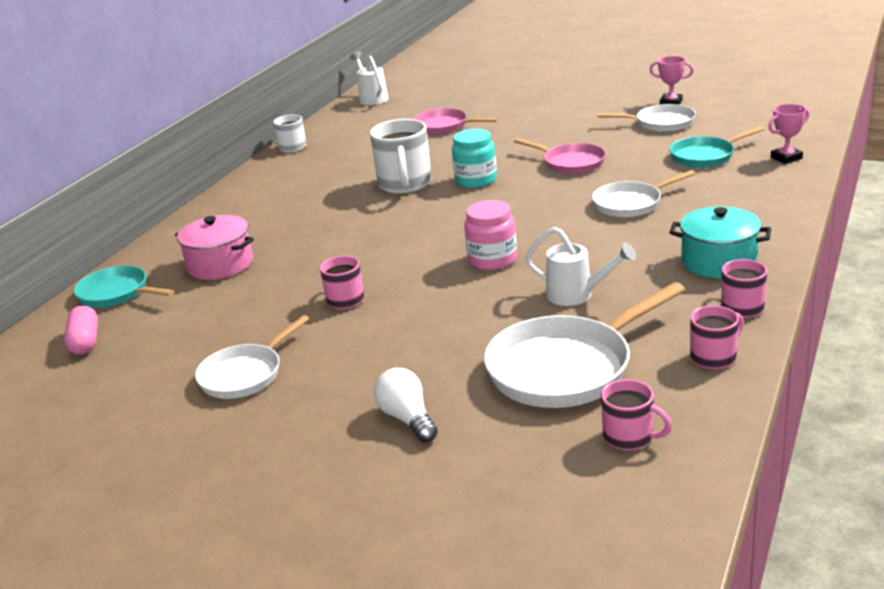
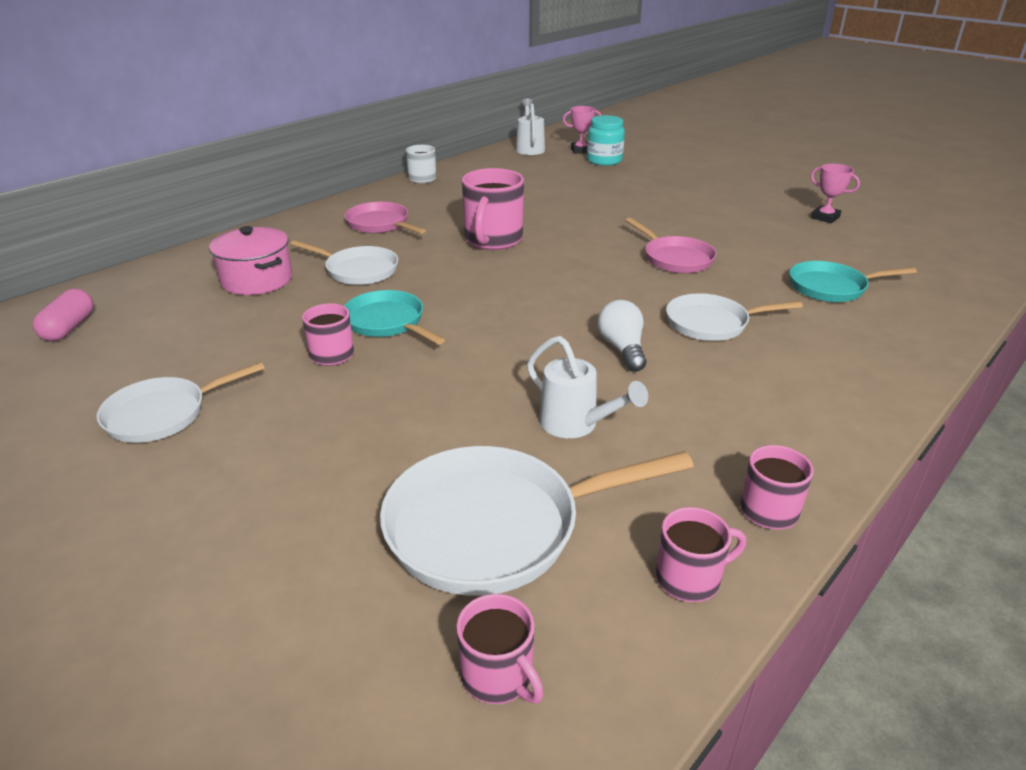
camera: 15 degrees right, 5 degrees up
(117, 293) = (145, 284): turquoise pan -> turquoise pan (387, 322)
(405, 184) = (493, 240): white mug -> pink mug
(407, 419) = (265, 536): white light bulb -> white light bulb (622, 349)
(444, 126) = (575, 190): pink pan -> pink pan (380, 224)
(476, 180) = (564, 253): turquoise jar -> turquoise jar (604, 160)
(492, 260) = (515, 350): pink jar -> none
(661, 123) = (801, 237): white pan -> white pan (358, 270)
(718, 261) = (774, 431): turquoise pot -> none
(786, 158) = (930, 314): pink trophy -> pink trophy (580, 150)

